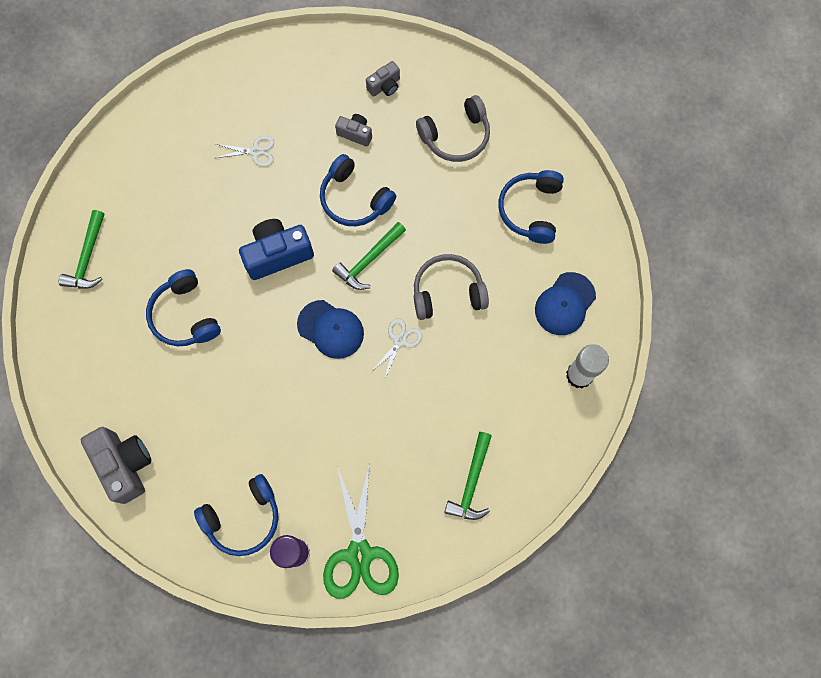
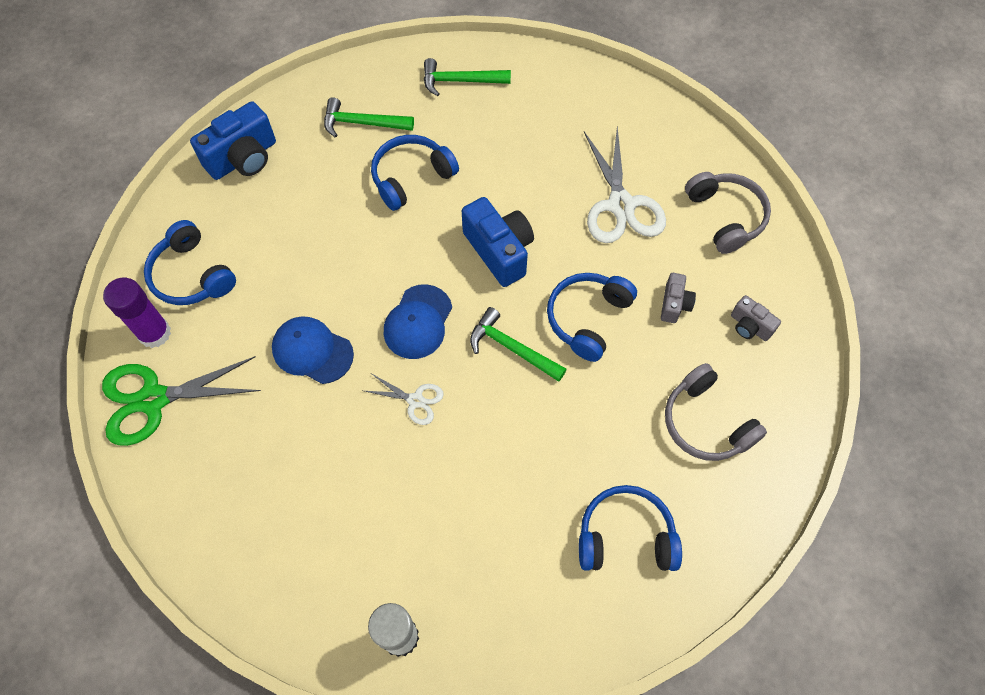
camera: 80 degrees right, 10 degrees down
(125, 464) = (243, 158): grey camera -> blue camera
(255, 151) = (621, 205): white scissors -> white scissors, size x1.96
(448, 292) = (488, 446): grey headphones -> grey headphones (725, 217)
(471, 482) = (244, 514): green hammer -> green hammer (363, 123)
(565, 304) = (499, 603): blue cap -> blue cap (312, 351)

